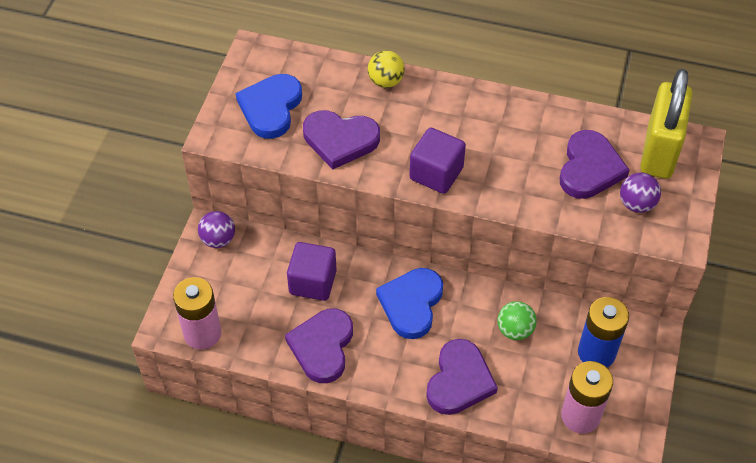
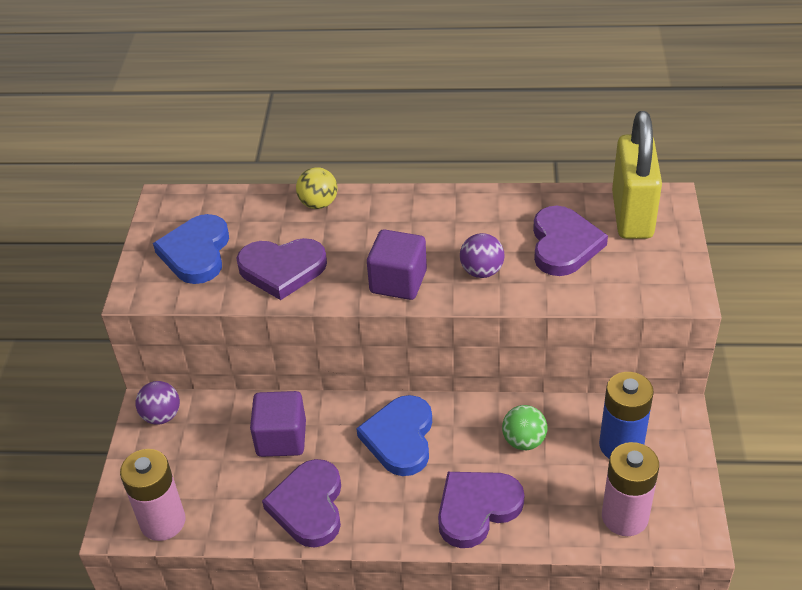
camera: 10 degrees left, 10 degrees down
(459, 381) = (476, 509): purple heart -> purple heart turned 135 degrees counterclockwise
(636, 204) = (625, 269): purple ball -> purple ball (481, 271)

